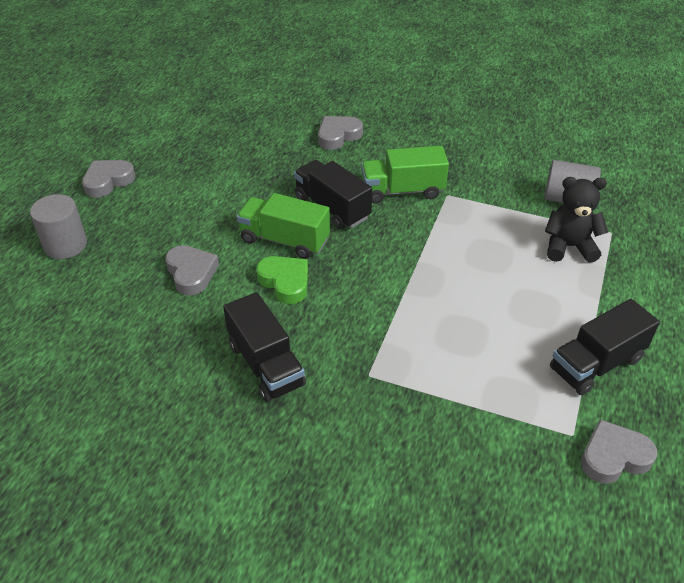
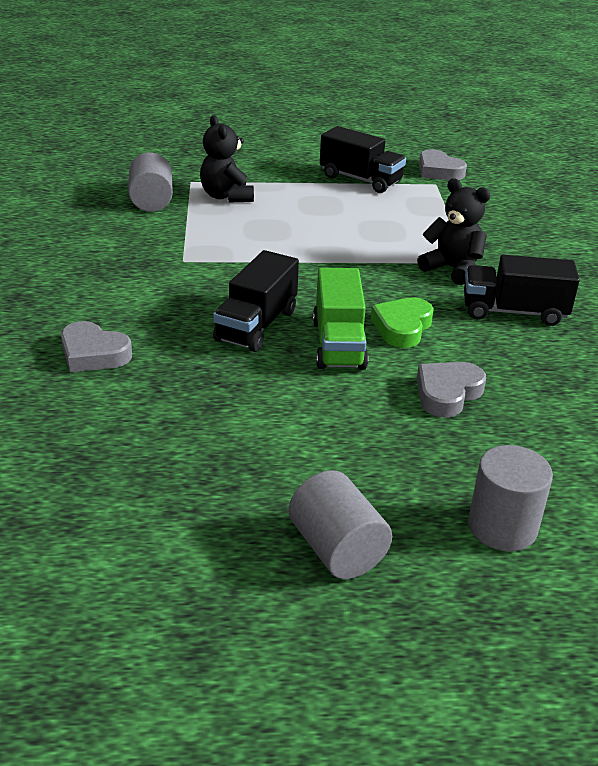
camera: 115 degrees left, 10 degrees down
(108, 181) = (337, 549): grey heart -> grey cylinder
(266, 364) = (513, 312): black truck -> black truck turned 120 degrees counterclockwise
(360, 355) = (452, 269): none -> black teddy bear
(402, 191) = (193, 287): green truck -> none

